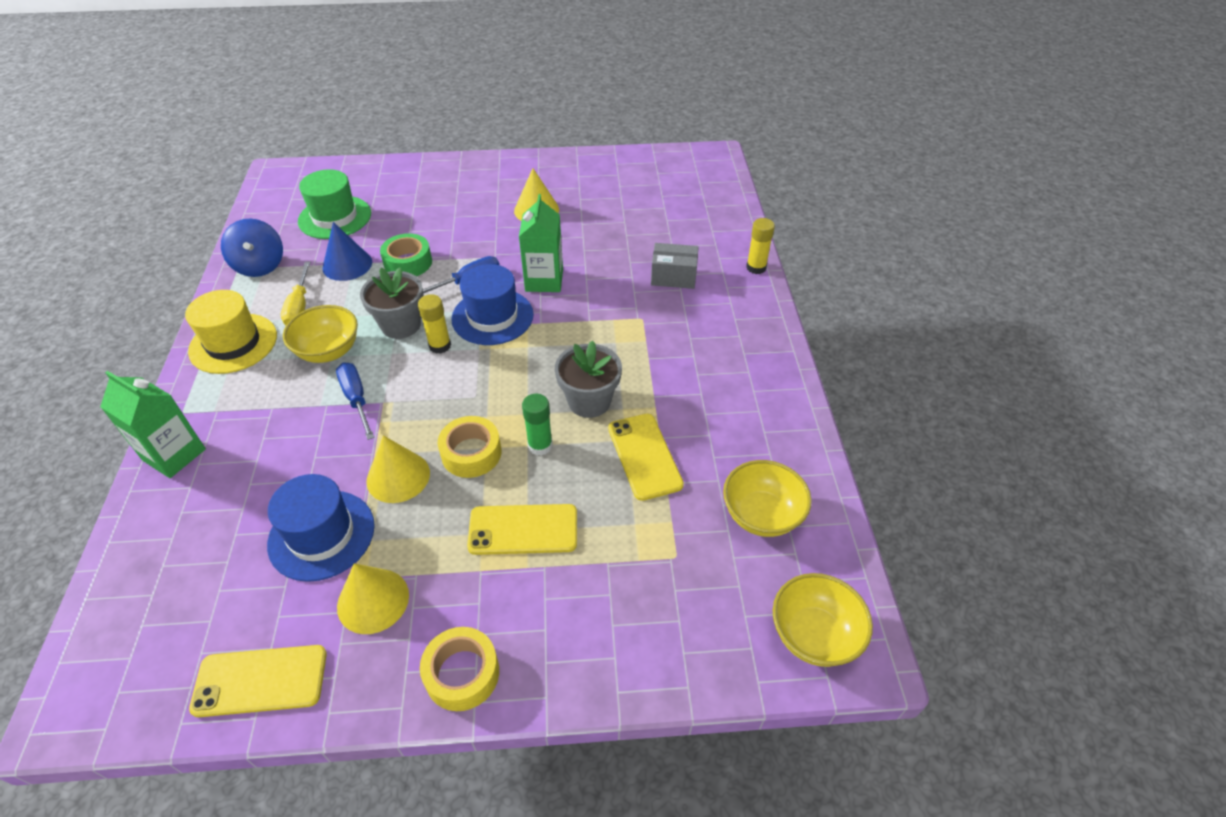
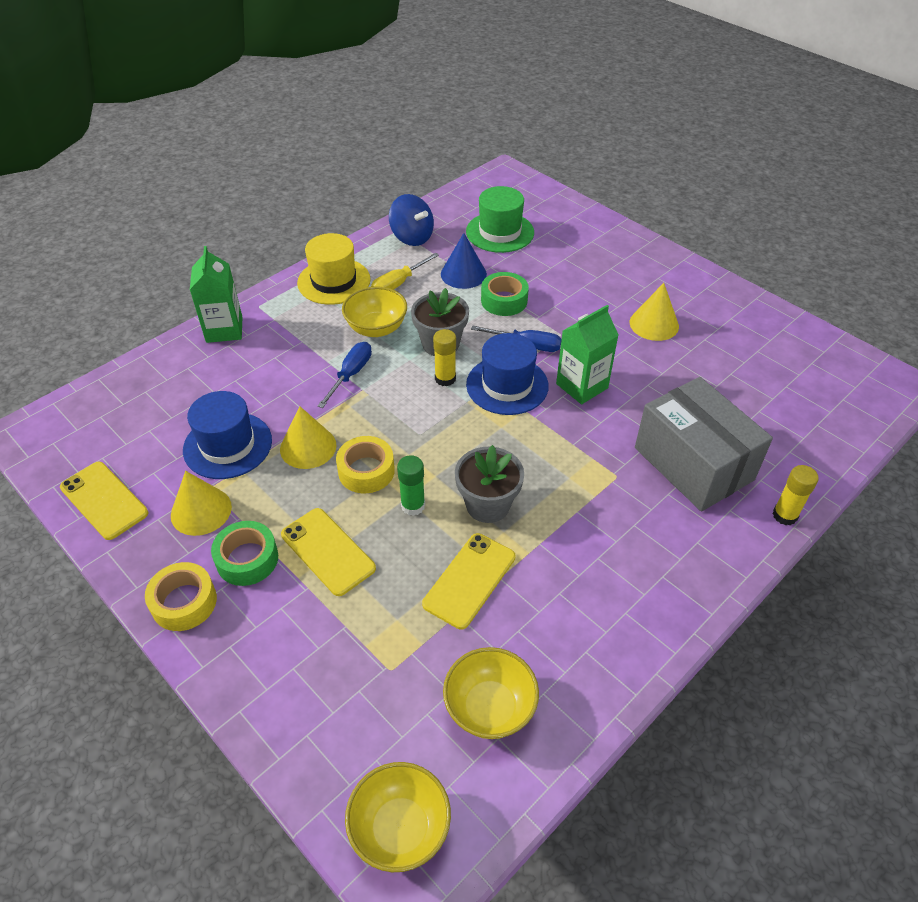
camera: 50 degrees right, 0 degrees up
(260, 265) = (412, 237): blue spinning top -> blue spinning top turned 75 degrees counterclockwise
(468, 594) = (247, 559): none -> green tape
(673, 276) = (693, 463): grey box -> grey box, size x1.96

